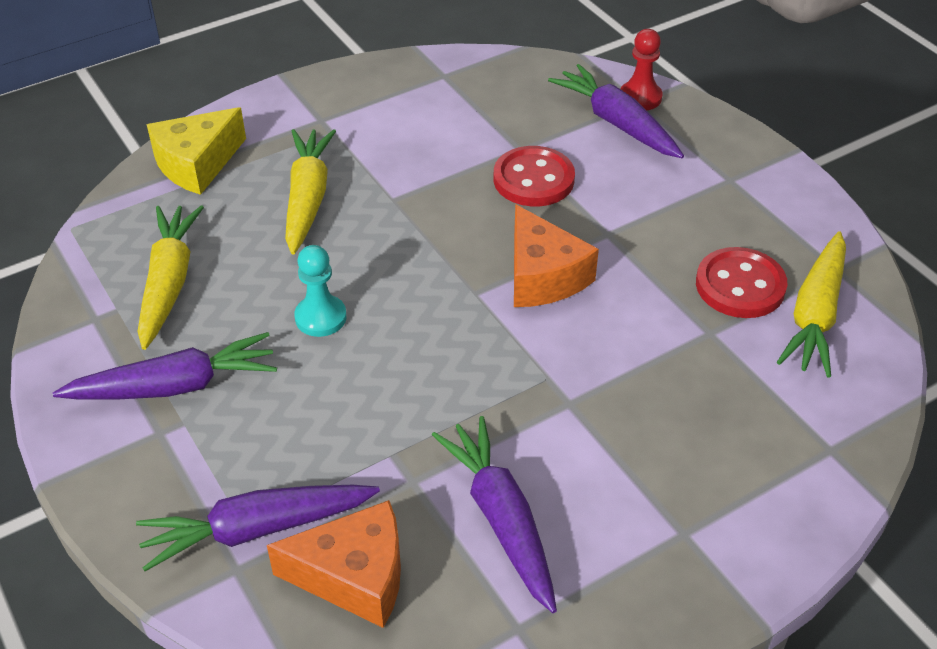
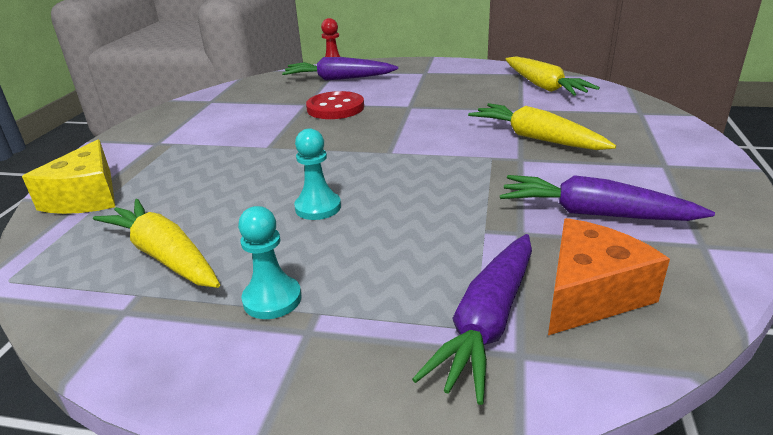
camera: 45 degrees left, 15 degrees down
(175, 386) = (272, 299): purple carrot -> turquoise pawn
(307, 198) = (208, 171): yellow carrot -> yellow carrot (536, 138)
(543, 276) = (410, 131): orange cheese -> none
(740, 286) = (499, 93): red button -> none

